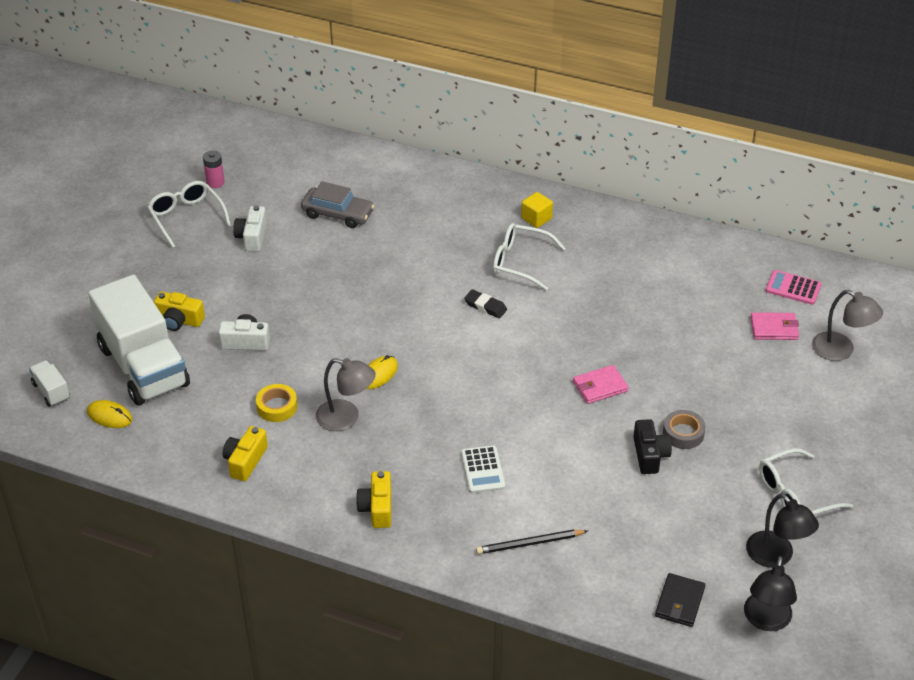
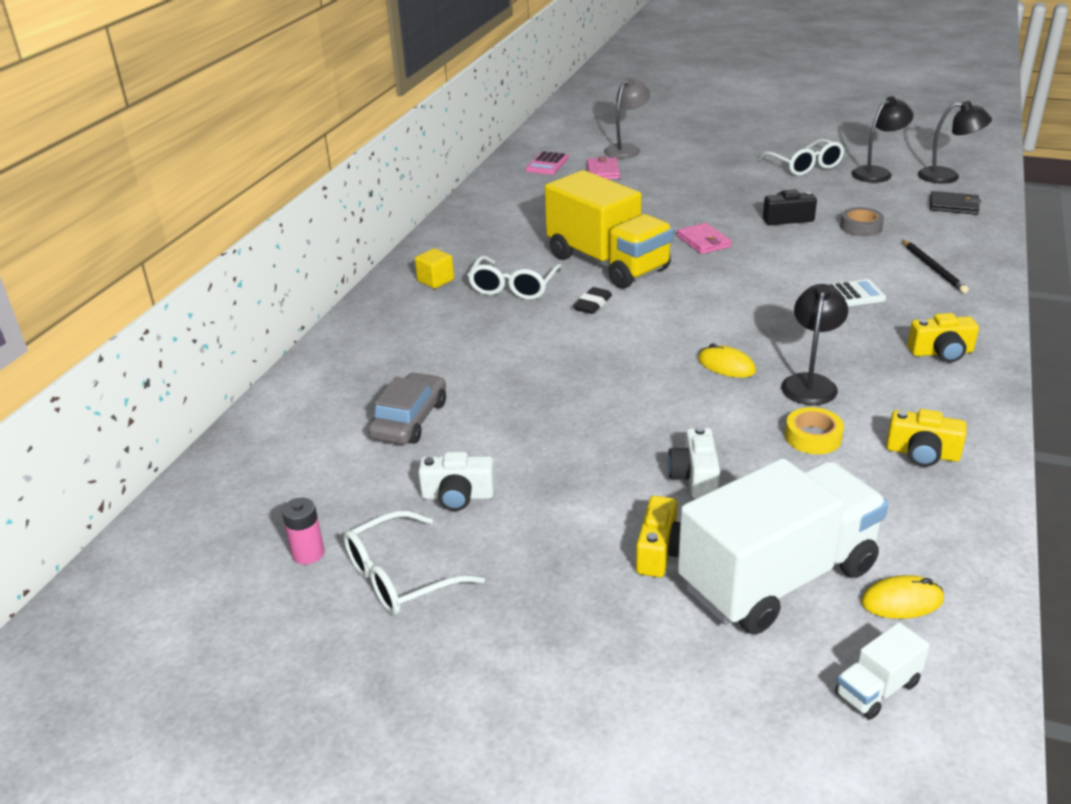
camera: 90 degrees left, 10 degrees down
(109, 416) = (901, 601): yellow mouse -> yellow mouse turned 60 degrees clockwise
(346, 418) = (810, 383): grey lamp -> black lamp
(560, 320) = (608, 263): none -> yellow truck
(683, 433) = (752, 205): grey tape -> grey tape (861, 227)

